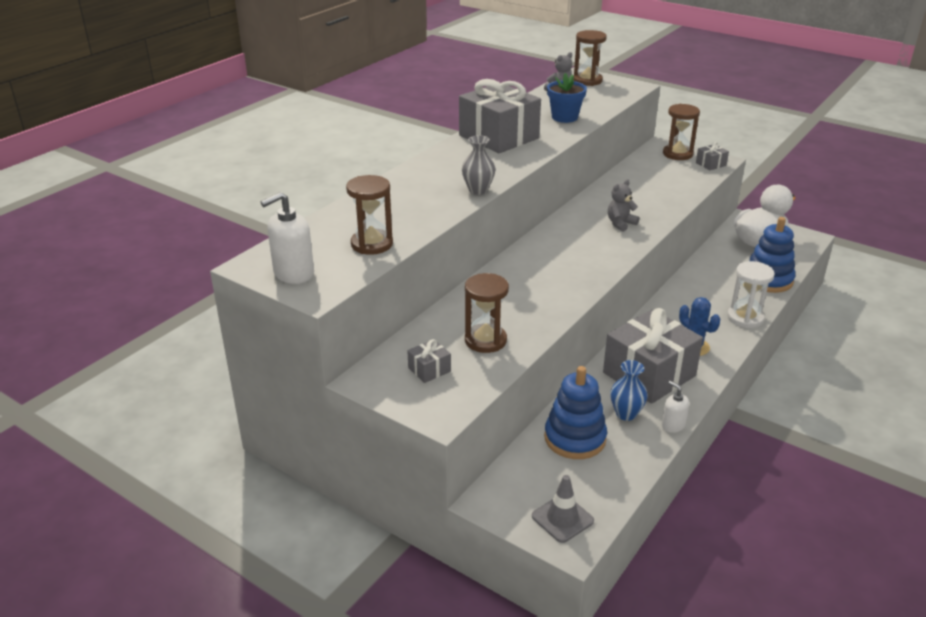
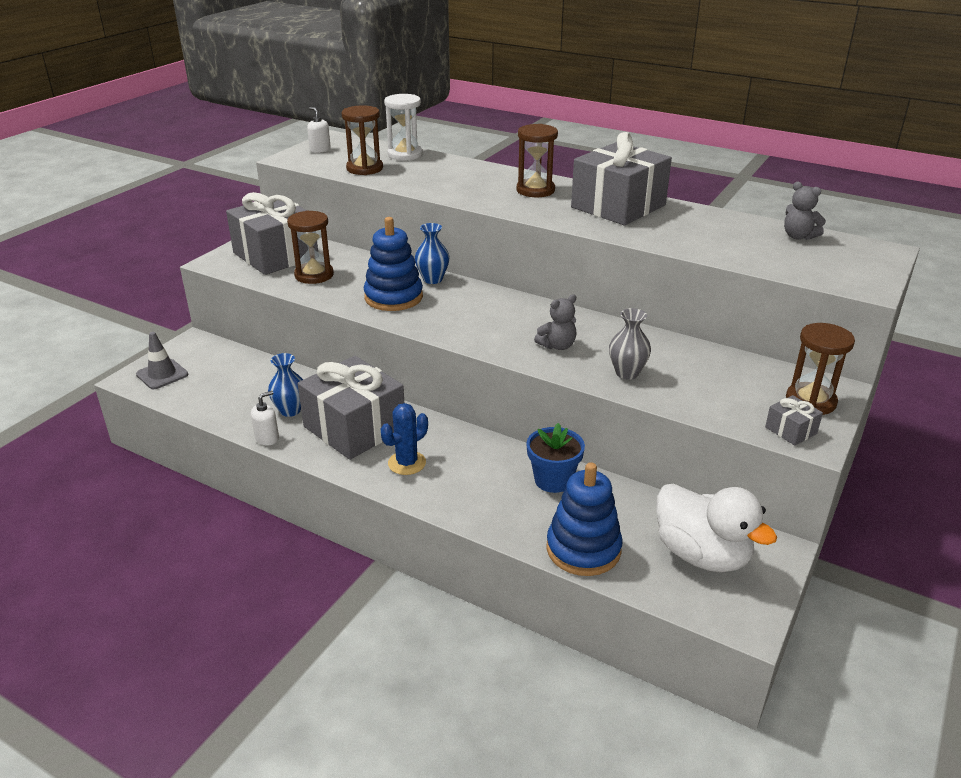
camera: 85 degrees right, 0 degrees up
(293, 273) = (320, 150): white soap dispenser -> white soap dispenser, size x0.59
(429, 369) = (276, 255): grey gift -> grey gift, size x2.42
(478, 190) = (475, 201): grey vase -> grey vase (627, 373)
(502, 272) = (432, 279): none -> blue vase
(564, 117) = (702, 239): blue flower pot -> blue flower pot (553, 480)
(575, 438) = (259, 381): blue stacking toy -> blue stacking toy (393, 297)
(587, 80) = (860, 254): brown hourglass -> brown hourglass (535, 190)
(620, 224) = (557, 346): grey teddy bear -> grey teddy bear turned 105 degrees clockwise
(745, 318) = (475, 513): white hourglass -> white hourglass (405, 154)

